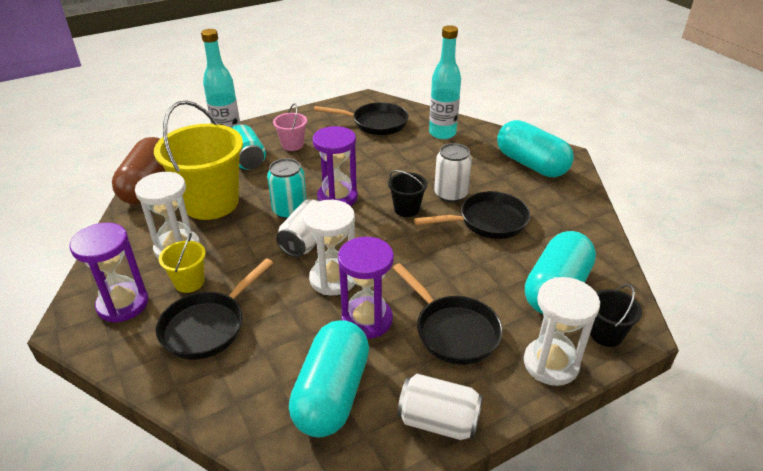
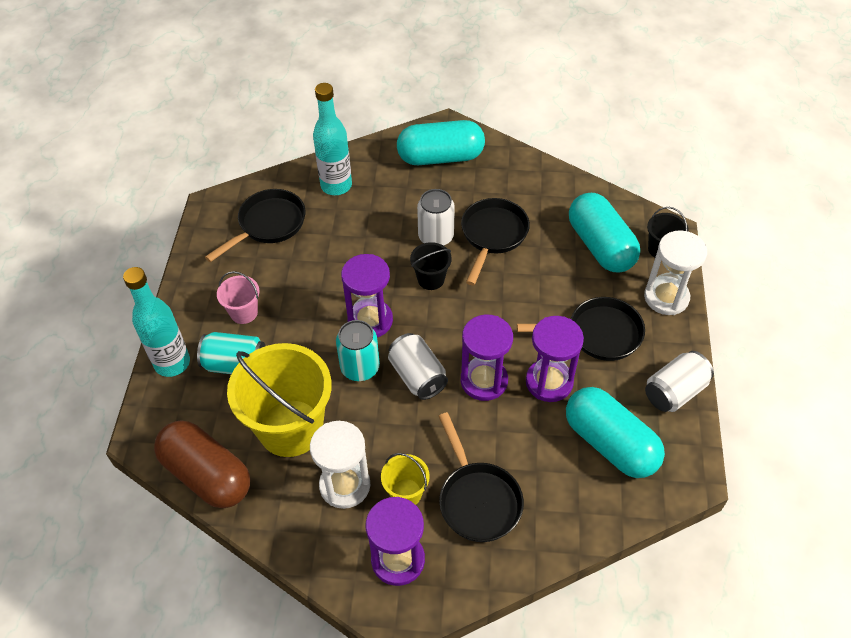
camera: 55 degrees left, 15 degrees up
(333, 279) = (484, 381): white hourglass -> purple hourglass

